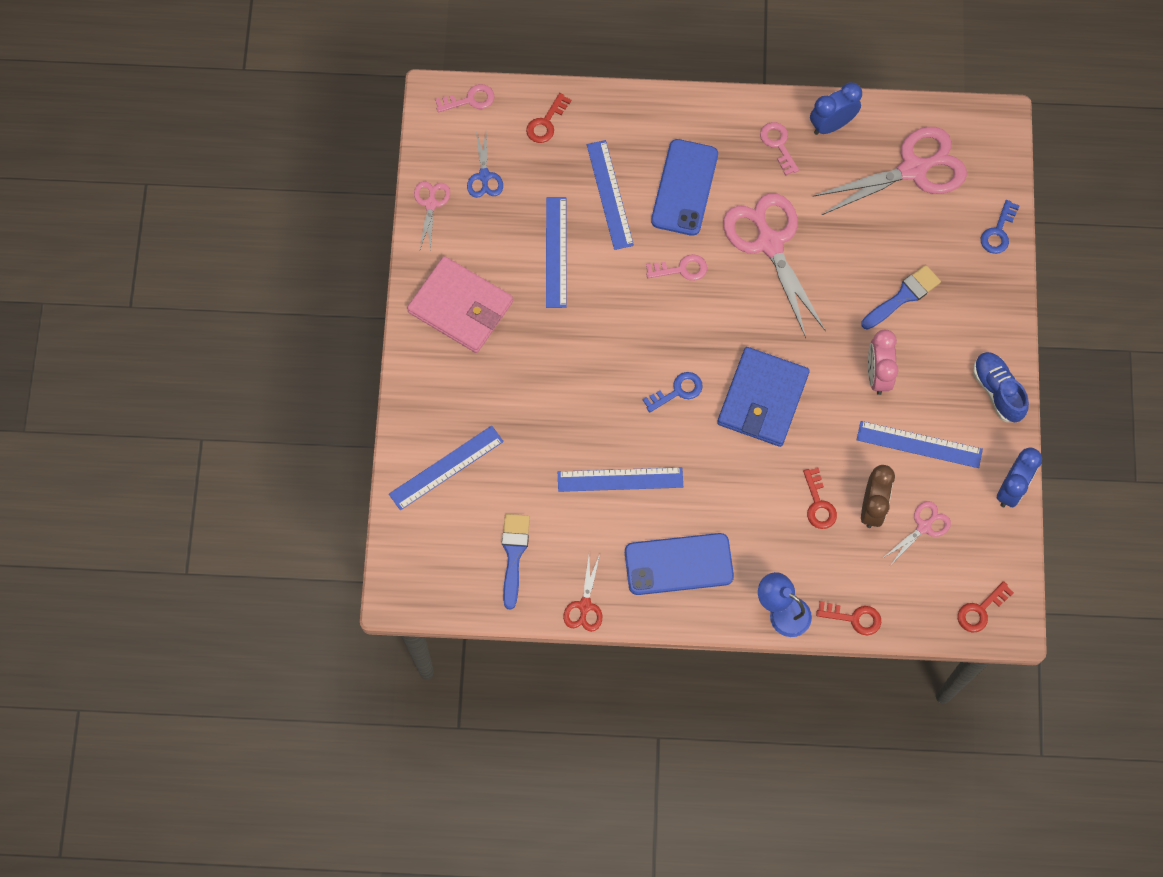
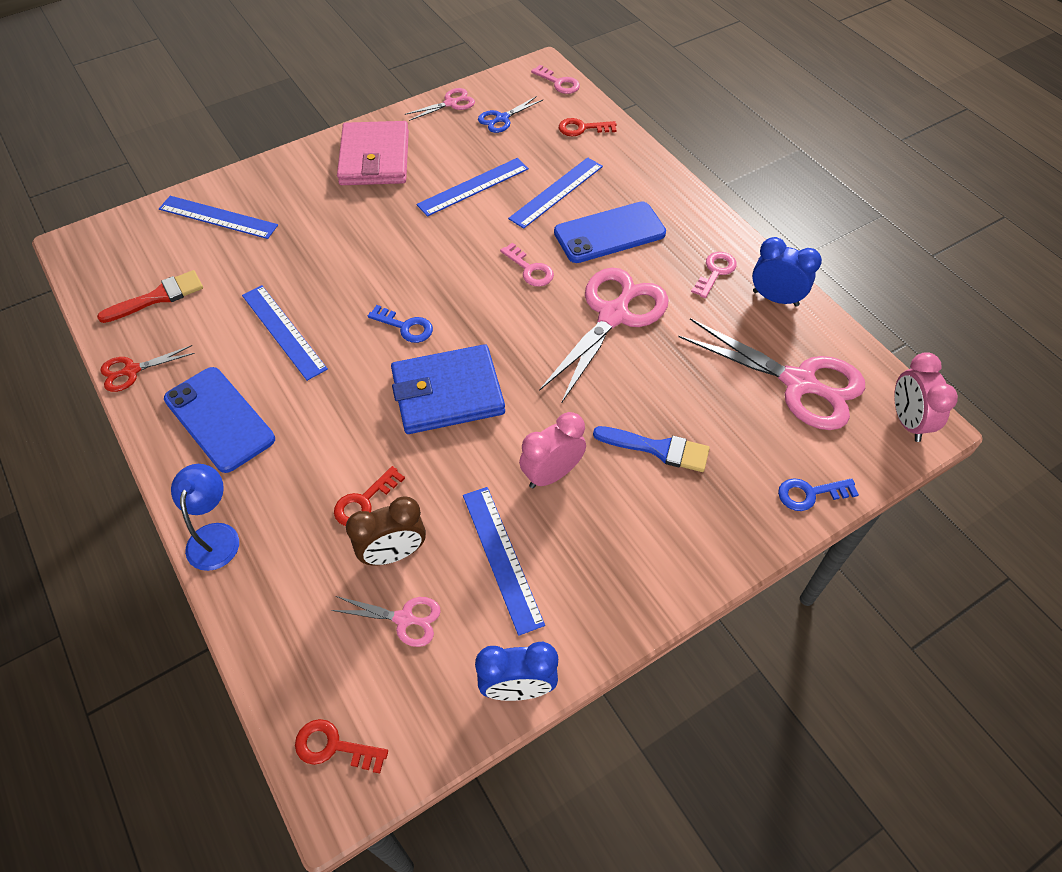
camera: 55 degrees right, 15 degrees down
(514, 554) = (158, 297): blue brush -> red brush
(853, 618) = (245, 610): red key -> none
(988, 130) = (907, 421): none -> pink clock
(997, 391) = (628, 600): blue shoe -> none

